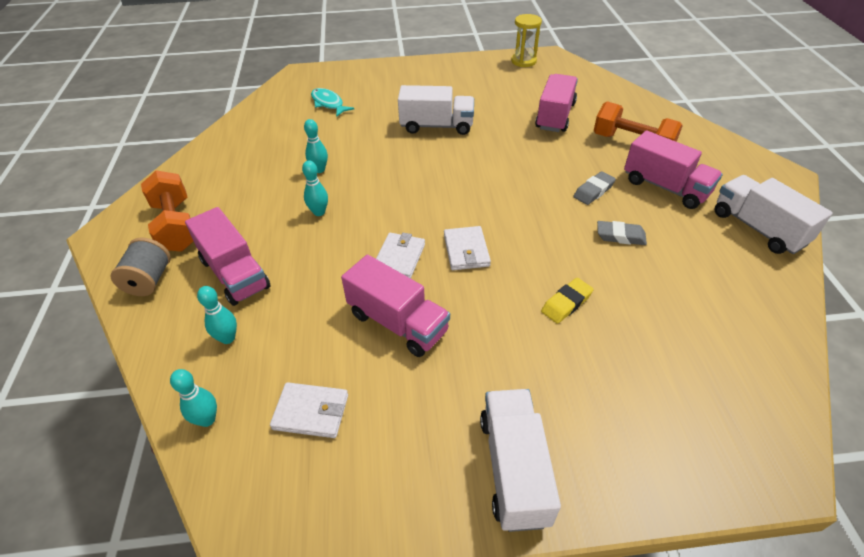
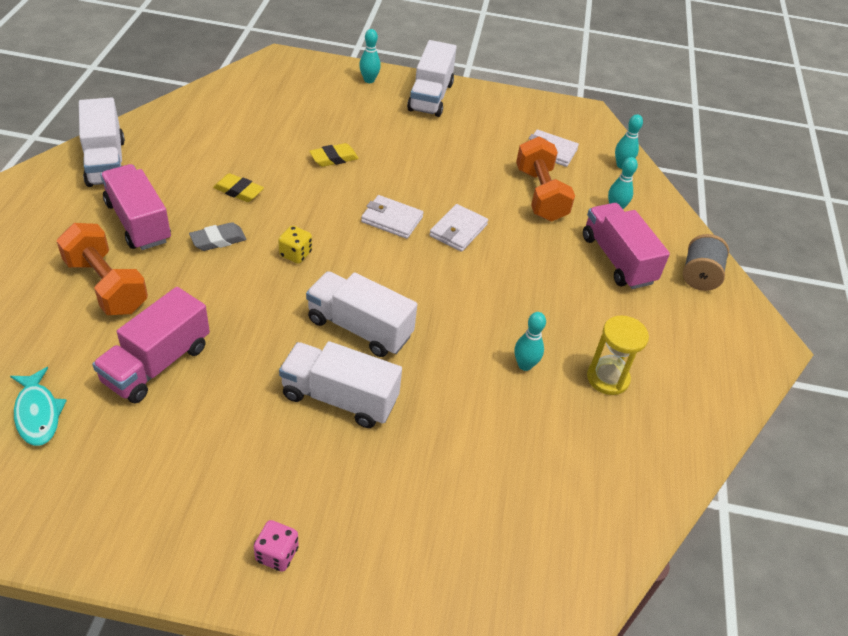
camera: 170 degrees left, 0 degrees up
(176, 226) = (692, 331): orange dumbbell -> orange dumbbell (540, 194)
(319, 212) = (531, 302): turquoise bowling pin -> turquoise bowling pin (369, 80)
(328, 103) = (494, 512): turquoise fish -> turquoise fish (38, 413)
(398, 322) = (476, 183): pink truck -> none
(432, 71) = (277, 554): none -> pink dice
(446, 162) = (359, 328): none -> white truck
(466, 250) = (392, 219): white wallet -> white wallet turned 75 degrees counterclockwise
(523, 61) = (82, 529): yellow hourglass -> yellow hourglass (607, 378)
(526, 197) = (295, 254): none -> yellow dice
(620, 236) = (238, 191): grey eraser -> yellow eraser

